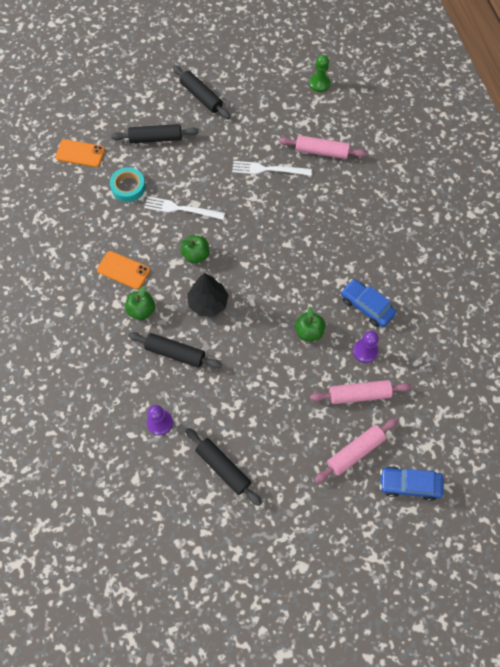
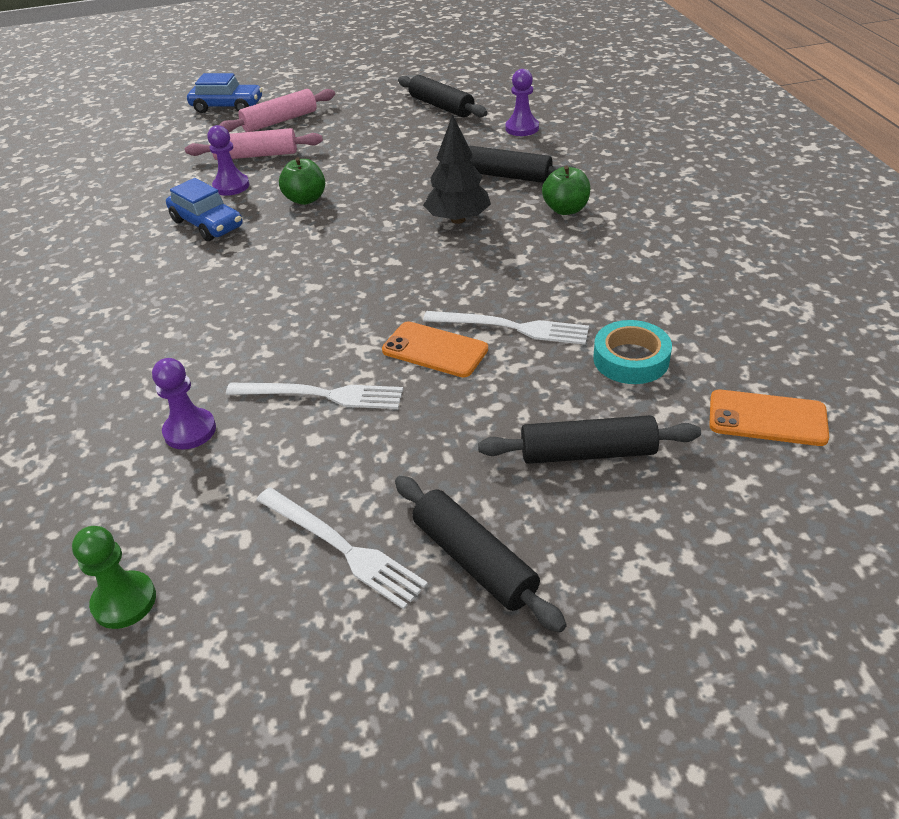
camera: 175 degrees left, 25 degrees down
(123, 270) = (607, 248): orange phone -> orange phone (435, 350)
(196, 255) = (479, 269): green apple -> none
(248, 101) = (342, 547): none -> white fork
(321, 151) = (190, 431): pink rolling pin -> purple pawn

